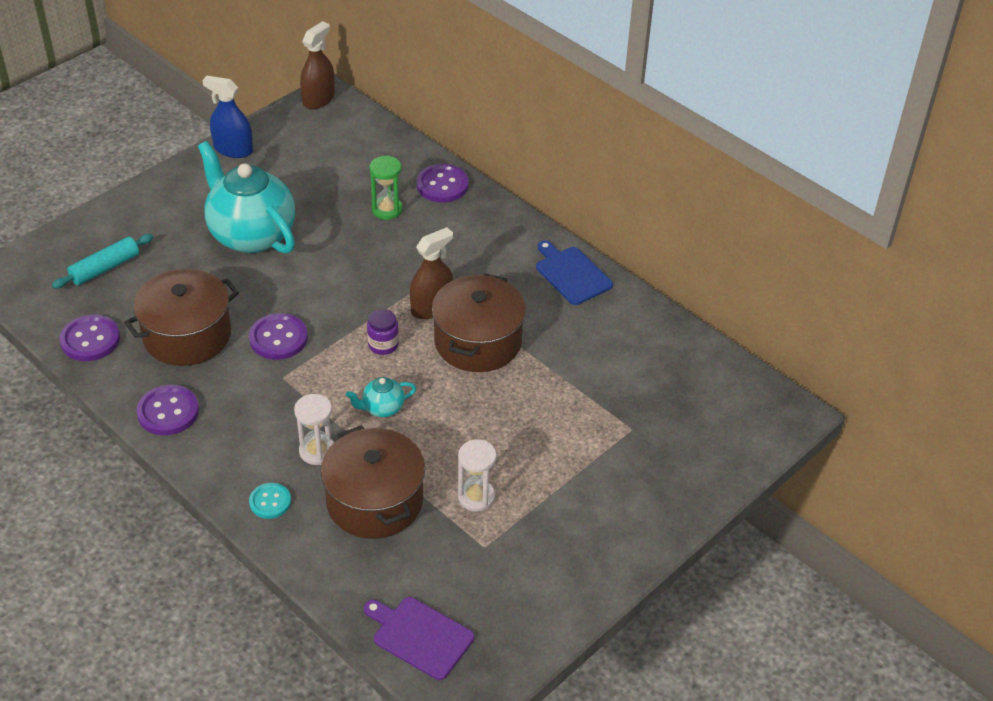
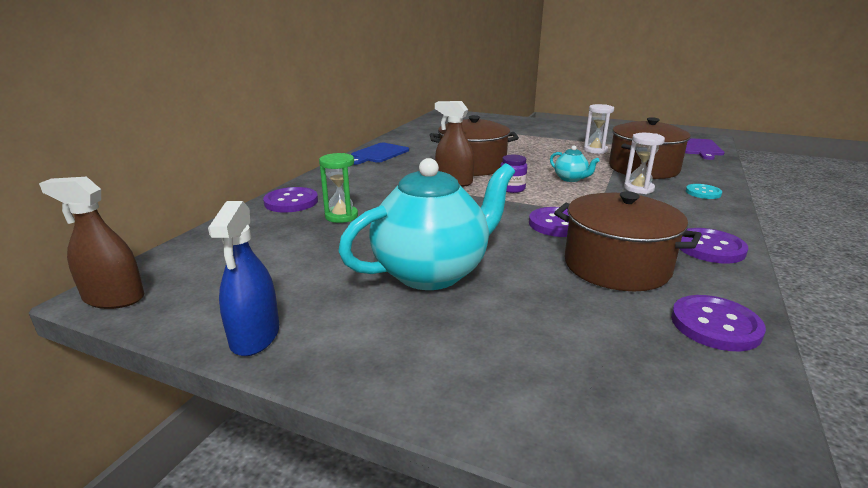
camera: 110 degrees left, 20 degrees down
(105, 268) = (597, 364): turquoise rolling pin -> none
(251, 235) = (432, 272): turquoise teapot -> turquoise teapot turned 150 degrees counterclockwise

